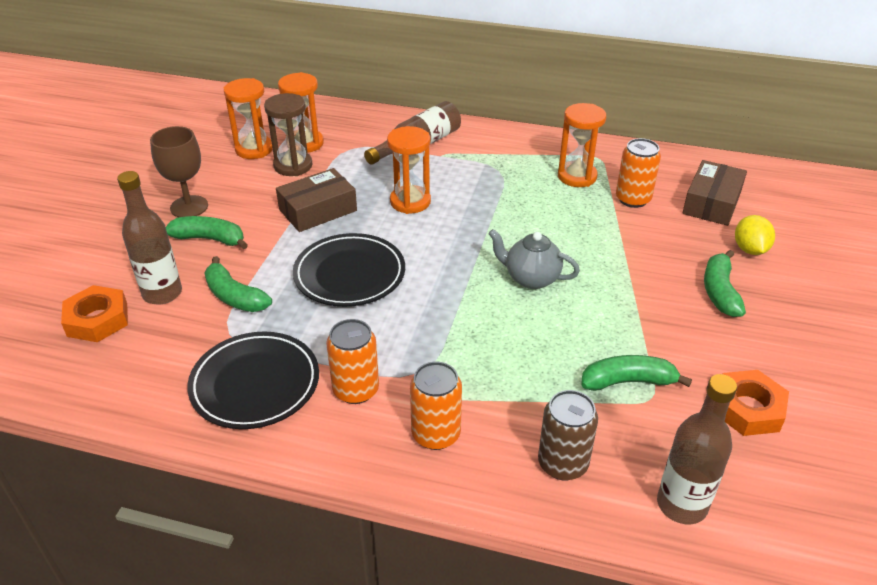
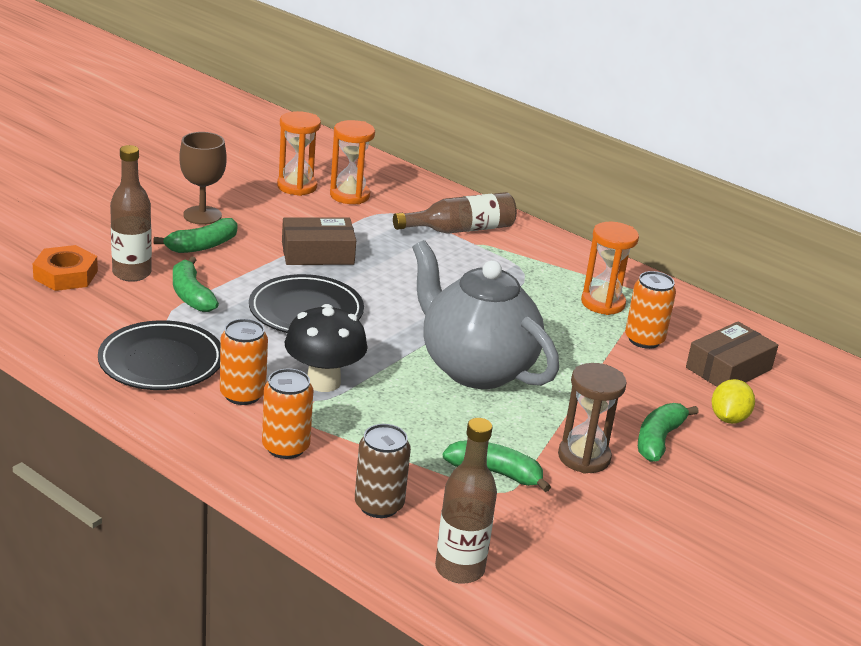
camera: 20 degrees right, 10 degrees down
(210, 239) = (202, 246): green banana -> green banana turned 105 degrees clockwise
(293, 166) = (323, 210): brown hourglass -> brown hourglass (584, 457)
(410, 202) = (412, 273): orange hourglass -> none
(417, 345) = (323, 382): none -> black mushroom
(531, 278) = (475, 368): grey teapot -> grey teapot, size x2.01
(748, 408) = (592, 531): orange nut -> none

